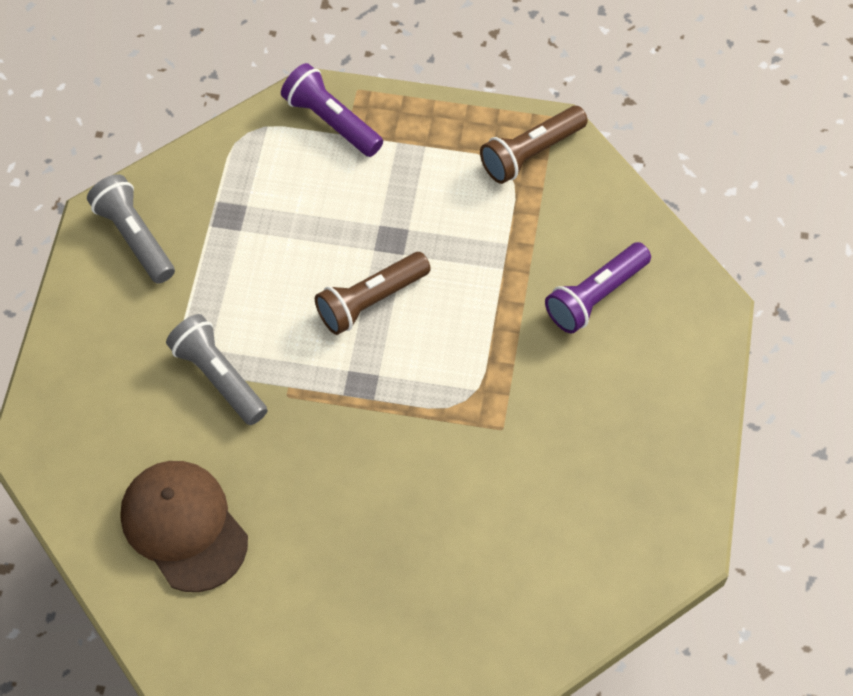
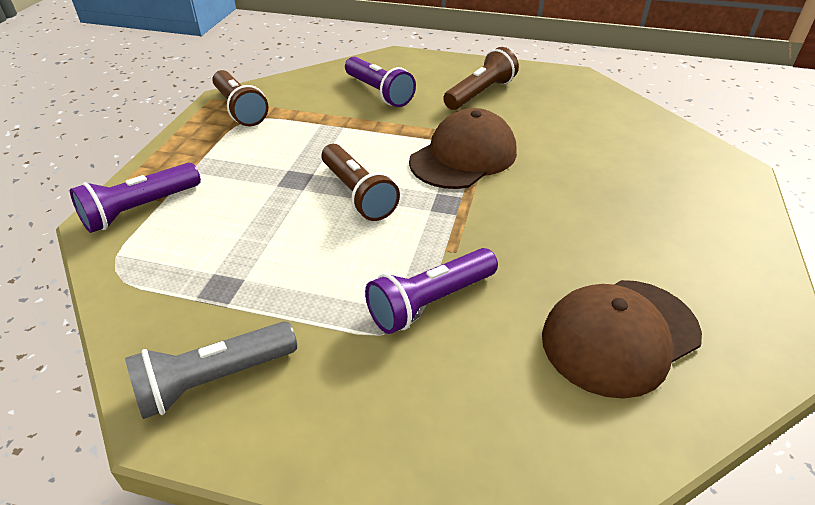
camera: 85 degrees left, 20 degrees down
(219, 377) = (430, 302): grey flashlight -> purple flashlight
(452, 400) = (463, 156): none -> brown cap
(611, 418) = (480, 93): none -> brown flashlight

